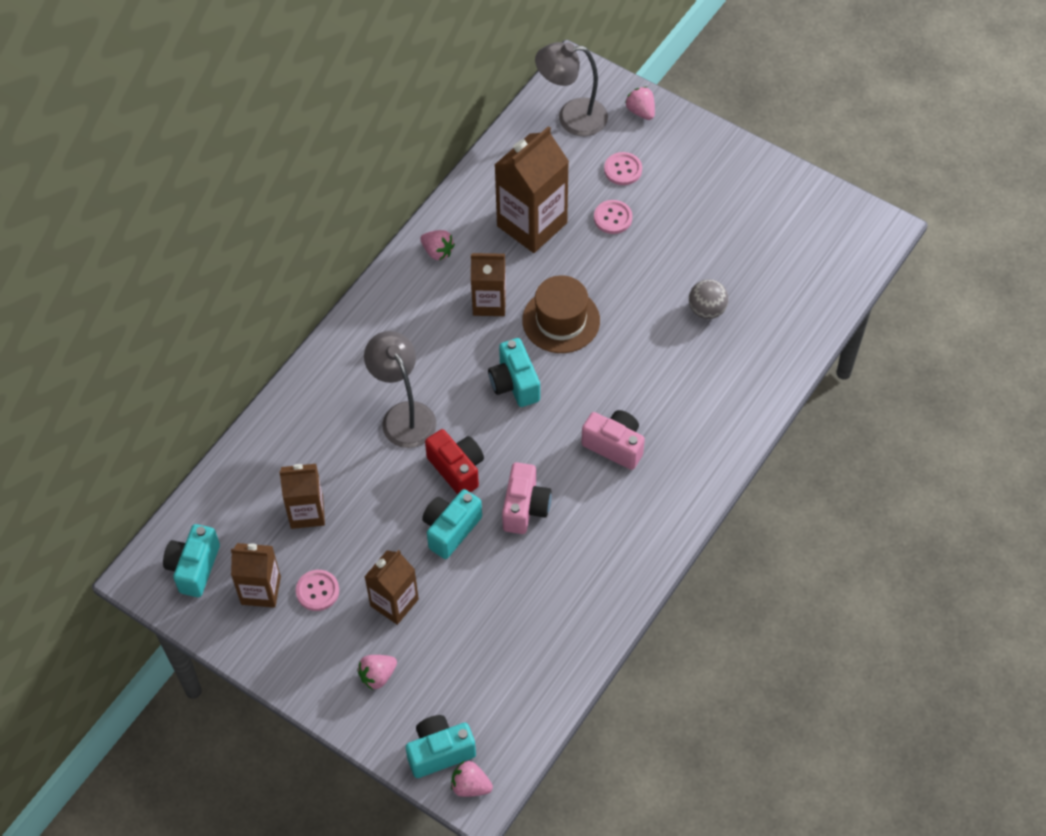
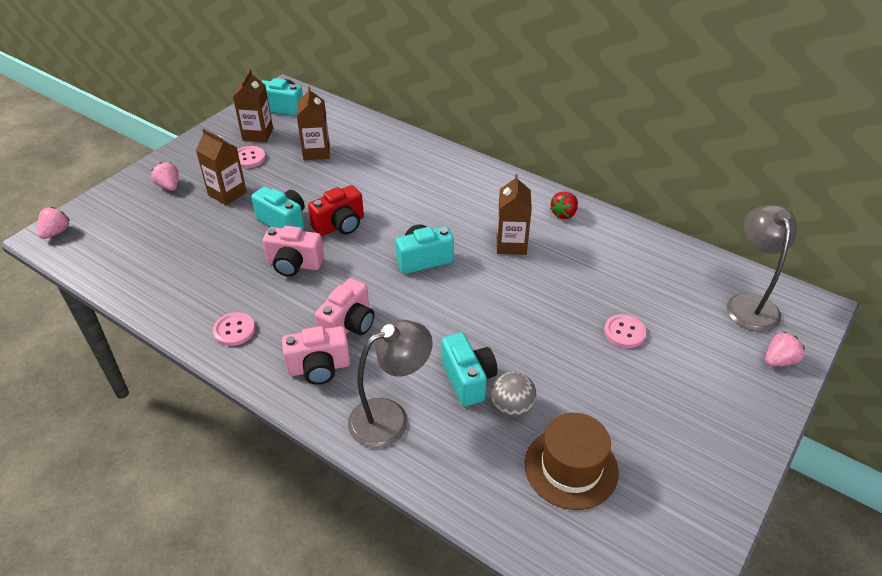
camera: 90 degrees right, 15 degrees down
(403, 415) = (396, 196): grey lamp -> grey lamp (390, 417)
(437, 252) = (564, 214): pink strawberry -> red strawberry
(440, 752) = (92, 217): turquoise camera -> turquoise camera (468, 380)
(532, 224) = (605, 273): brown carton -> none
(561, 320) = (493, 291): brown hat -> brown hat (571, 468)
(623, 170) = (691, 342): pink button -> pink button (234, 330)
(671, 466) = (319, 368): none -> pink camera

